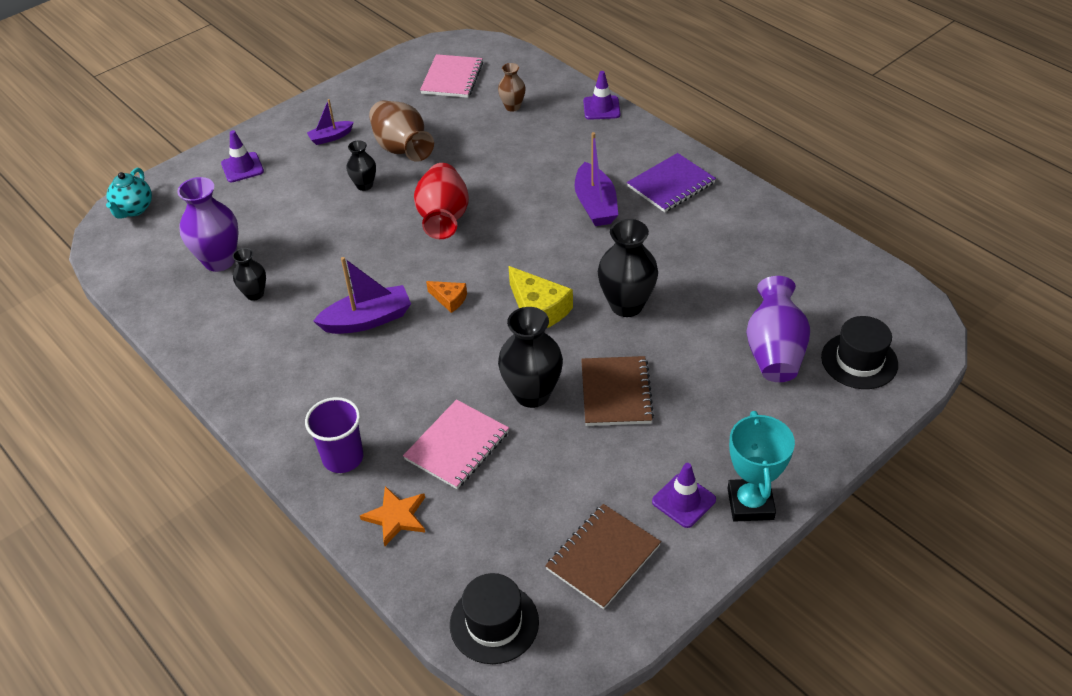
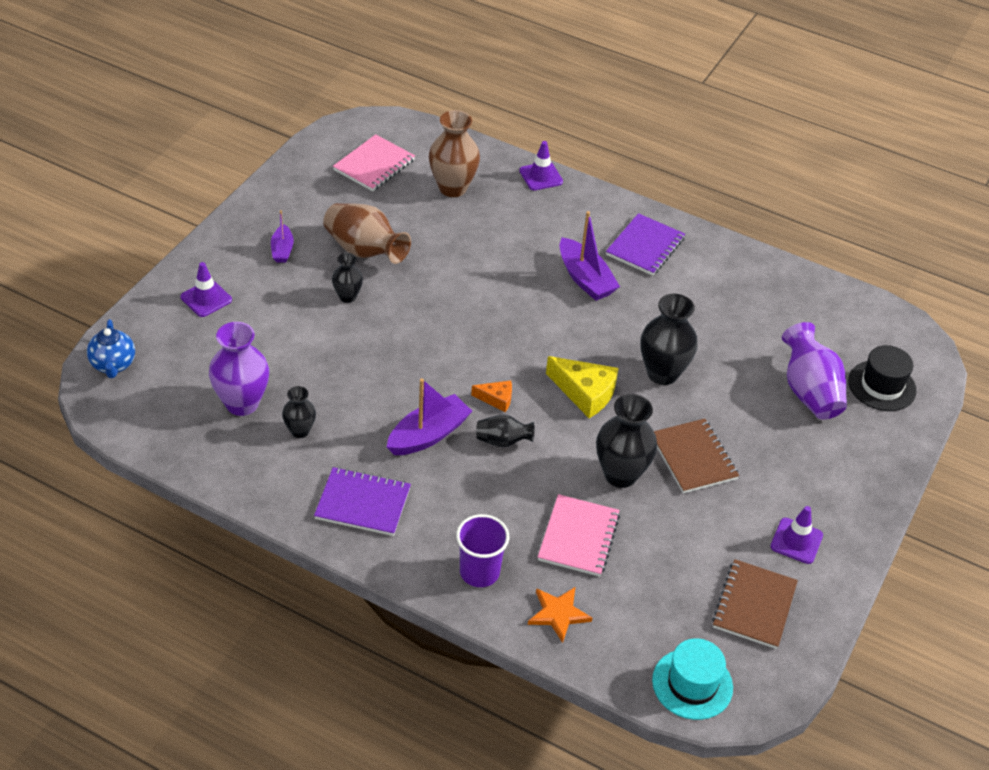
camera: 25 degrees left, 0 degrees up
(133, 209) = (113, 365): turquoise teapot -> blue teapot
(272, 370) = (363, 503): none -> purple notebook
(330, 137) = (282, 250): purple boat -> purple boat turned 45 degrees counterclockwise
(433, 339) = (503, 441): none -> black vase
(443, 218) = (446, 318): red vase -> none
(452, 78) = (374, 165): pink notebook -> pink notebook turned 45 degrees clockwise
(494, 623) = (692, 684): black hat -> turquoise hat
(512, 107) = (452, 188): brown vase -> brown vase, size x1.79
(750, 503) = (851, 531): turquoise trophy -> none

